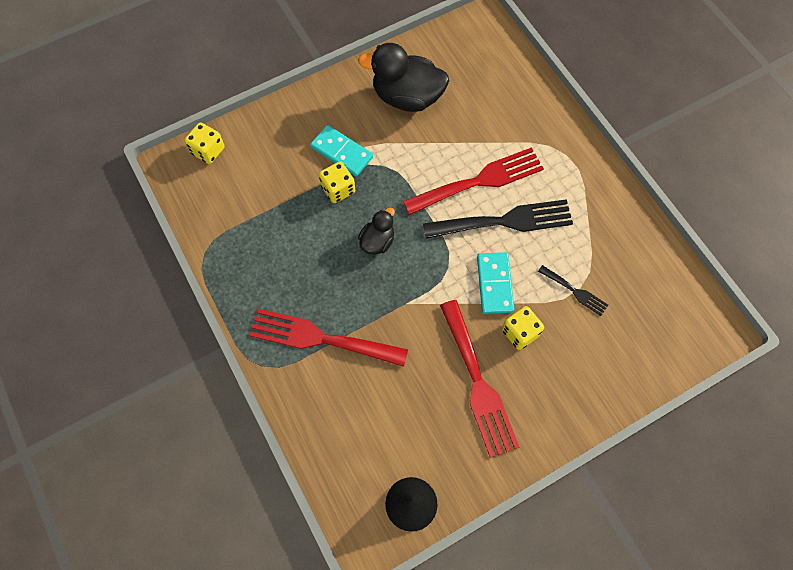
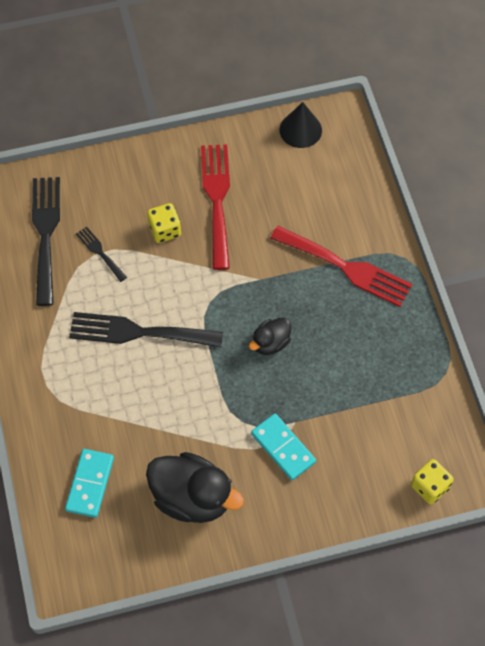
camera: 165 degrees left, 5 degrees down
(338, 189) = (297, 406): yellow dice -> none
(480, 181) = (147, 379): red fork -> none
(494, 284) = (171, 276): turquoise domino -> turquoise domino (90, 484)
(638, 298) = (46, 233): none -> black fork

